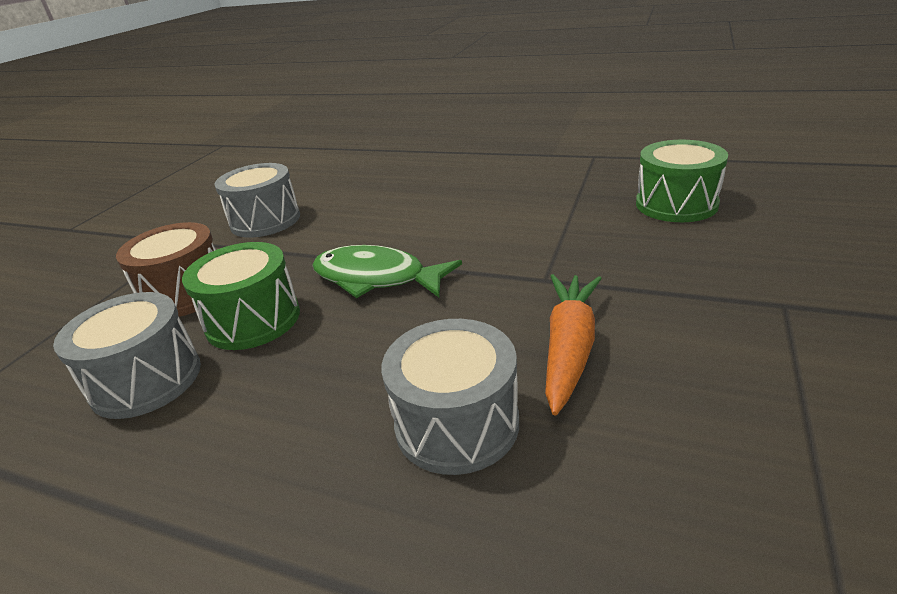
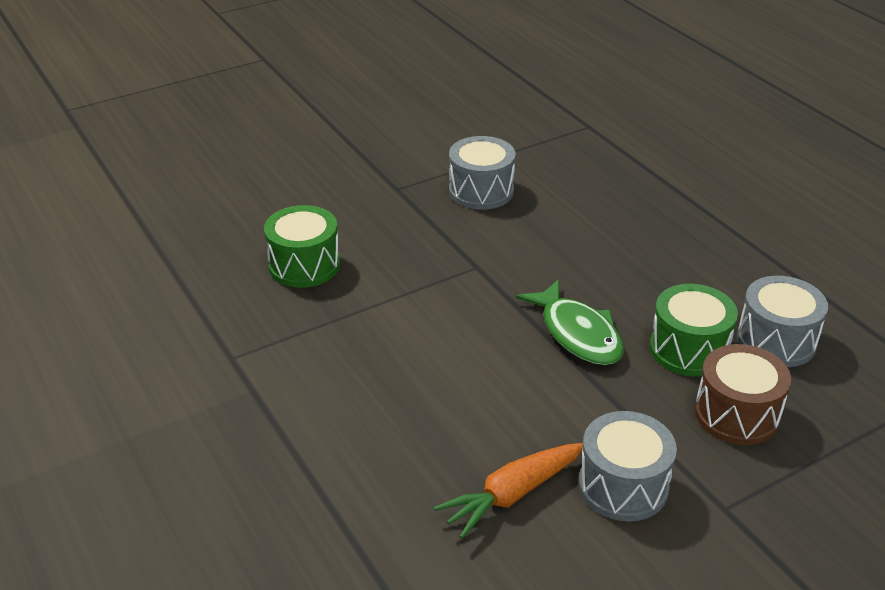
camera: 145 degrees left, 5 degrees up
(457, 423) = (614, 227): grey drum -> grey drum (481, 191)
(569, 347) = (523, 227): orange carrot -> orange carrot (512, 495)

